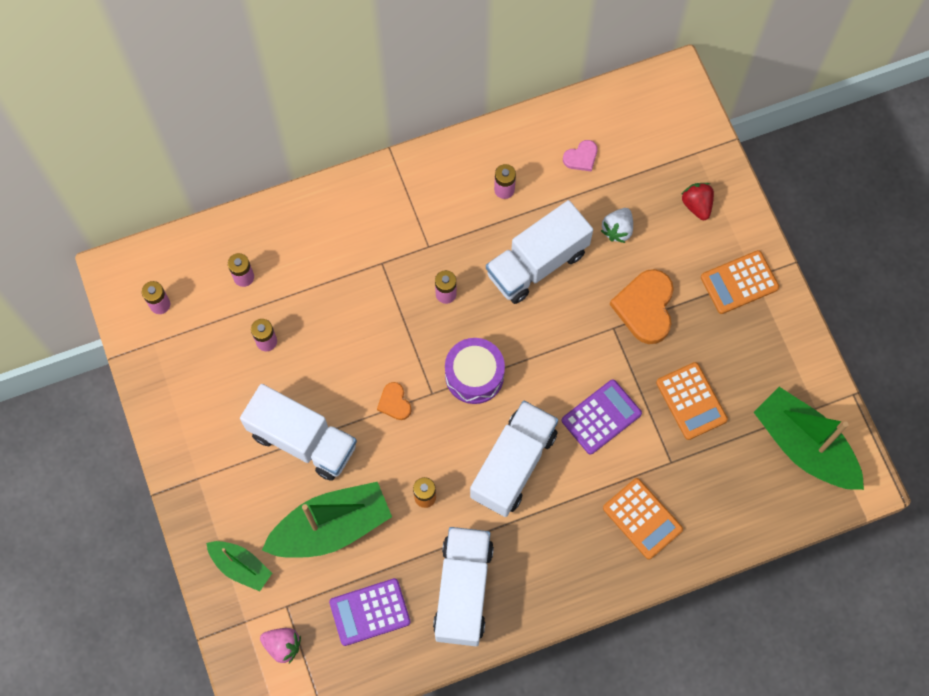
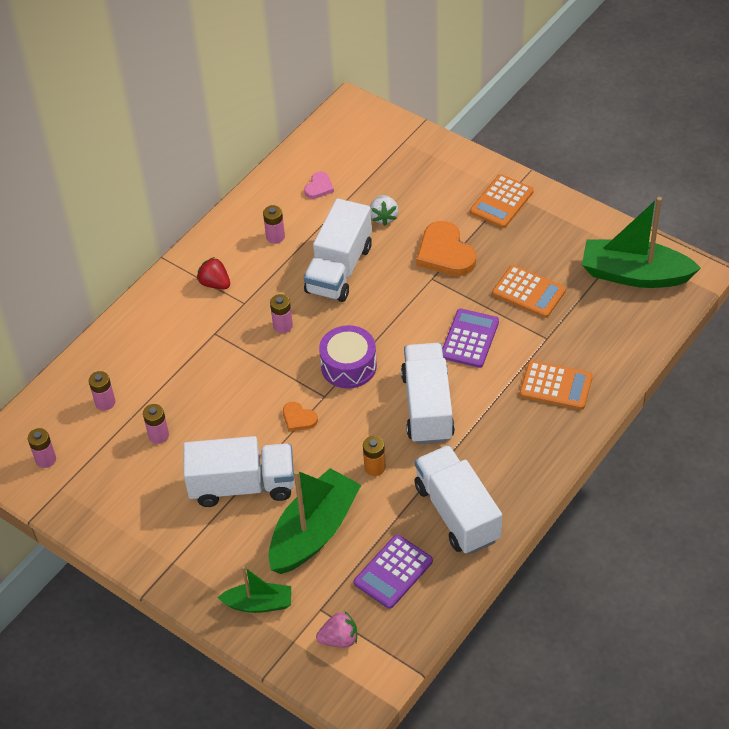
camera: 30 degrees left, 20 degrees down
(697, 205) = (430, 172): red strawberry -> red strawberry (215, 283)

